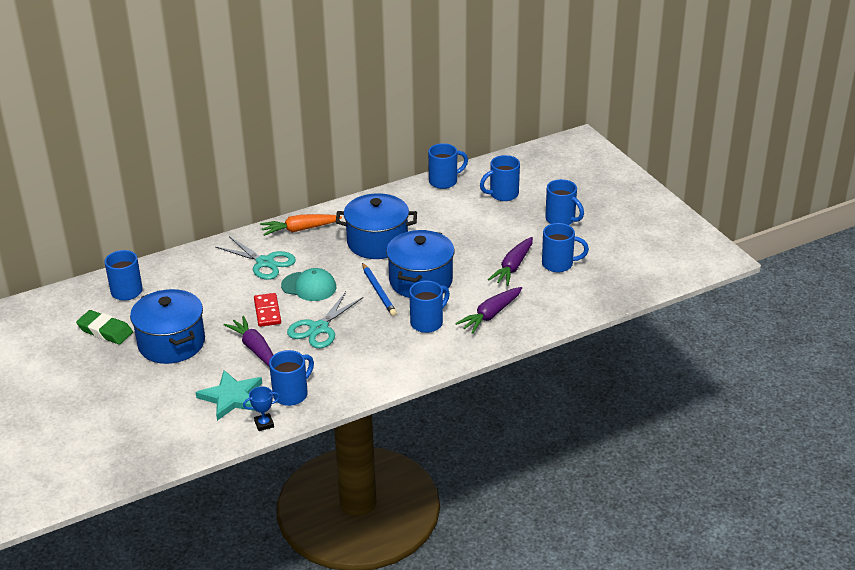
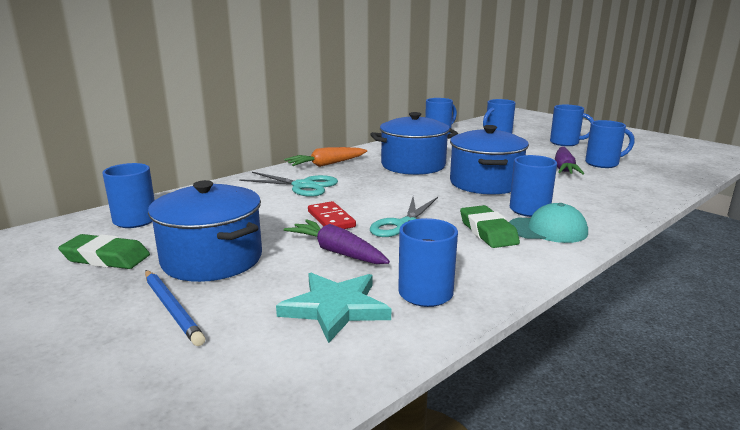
camera: 15 degrees left, 15 degrees down
(264, 424) = (413, 336): blue trophy -> none
(309, 286) = (367, 197): turquoise cap -> turquoise cap (547, 230)
(373, 344) = (488, 232): none -> green eraser
(378, 291) = (448, 193): blue pencil -> blue pencil (172, 308)
(490, 315) = (589, 198): purple carrot -> none

